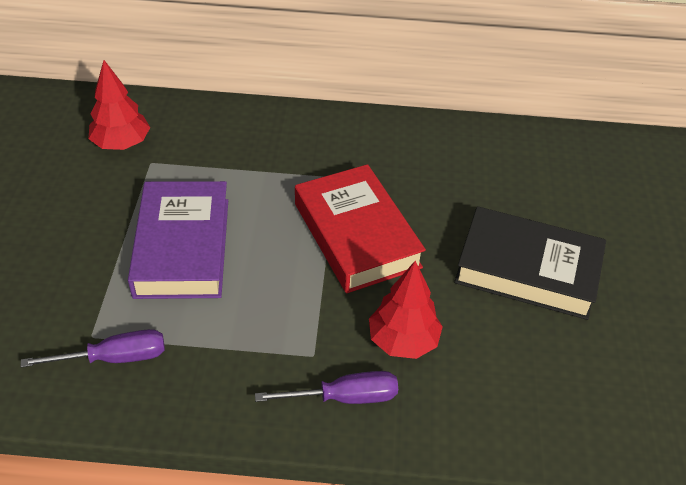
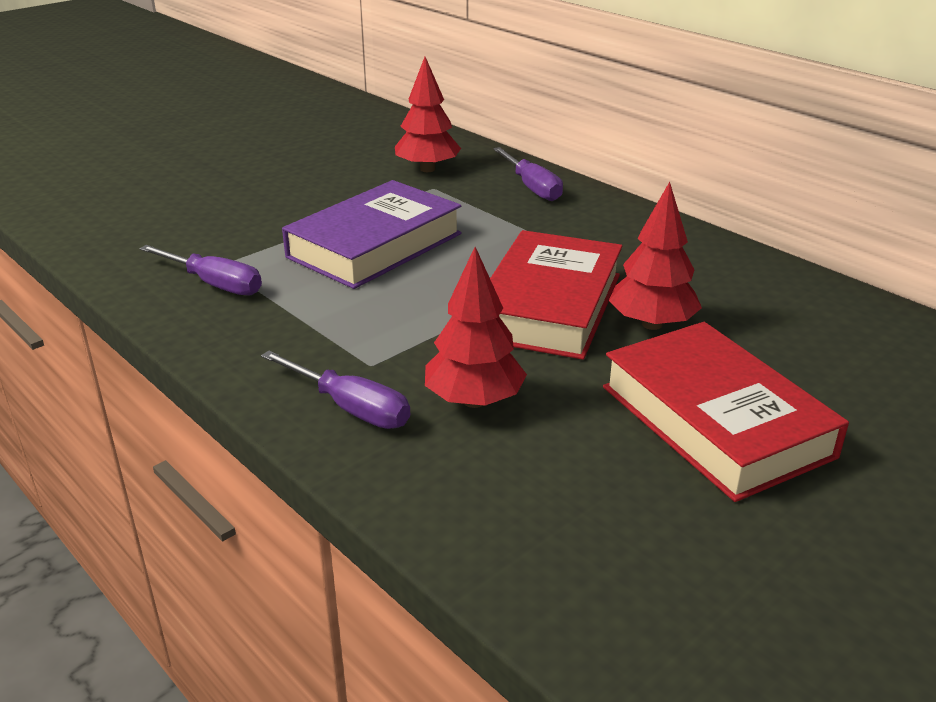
camera: 45 degrees right, 15 degrees down
(221, 125) = (532, 187): none -> purple screwdriver
(426, 215) = (652, 324): none -> red tree
(527, 270) = (715, 421): black book -> red book

